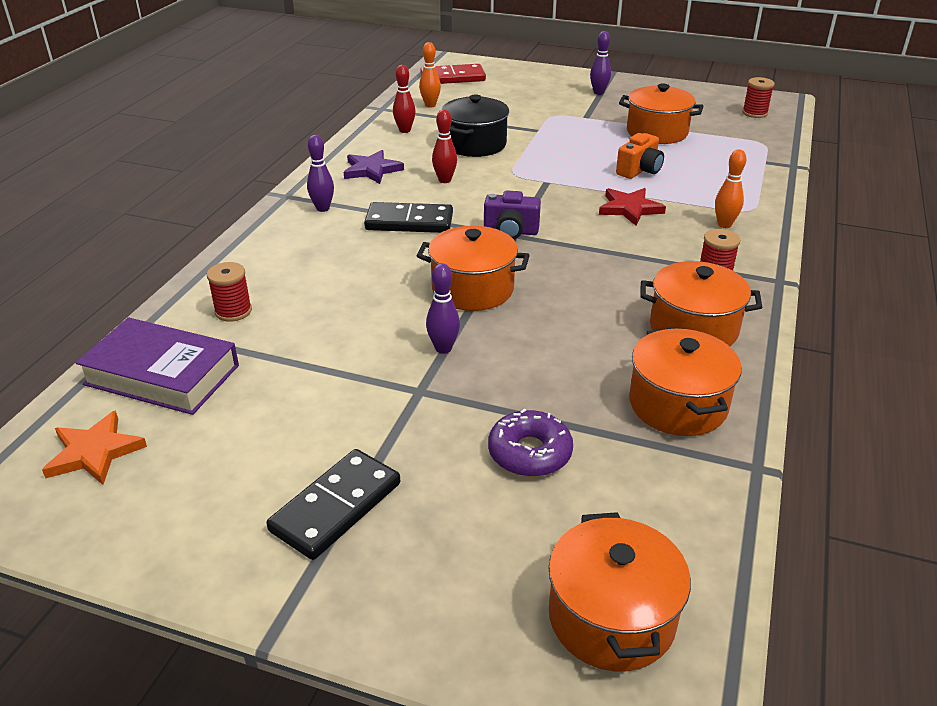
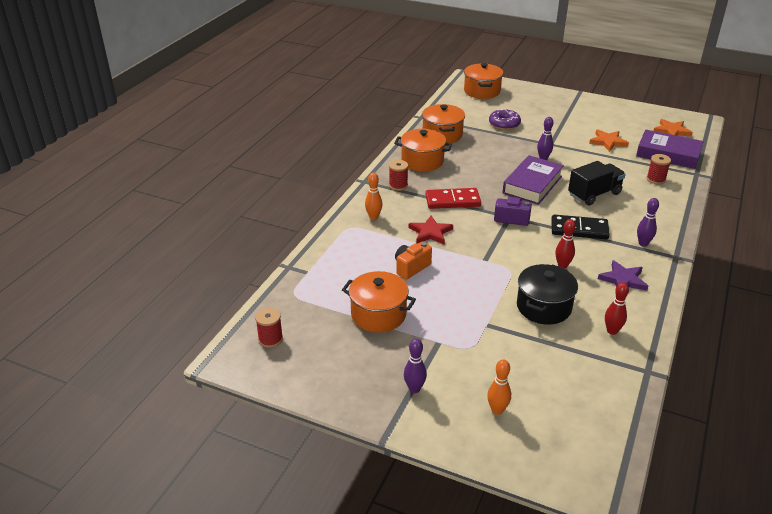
camera: 175 degrees left, 0 degrees up
(281, 404) = (608, 142): none -> orange star
(336, 507) = (572, 114): black domino -> none
(365, 276) = (594, 194): none -> black truck
(430, 105) = (598, 374): orange bowling pin -> orange bowling pin (497, 410)
(452, 78) = (584, 436): red domino -> red domino (452, 201)
(472, 289) = (532, 185): orange pot -> purple book

